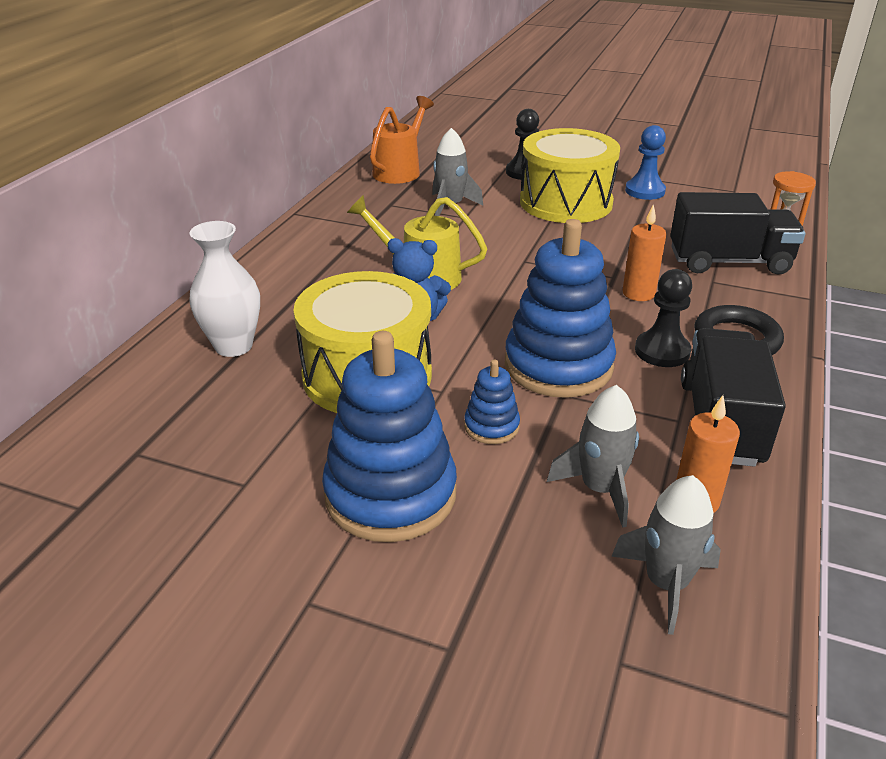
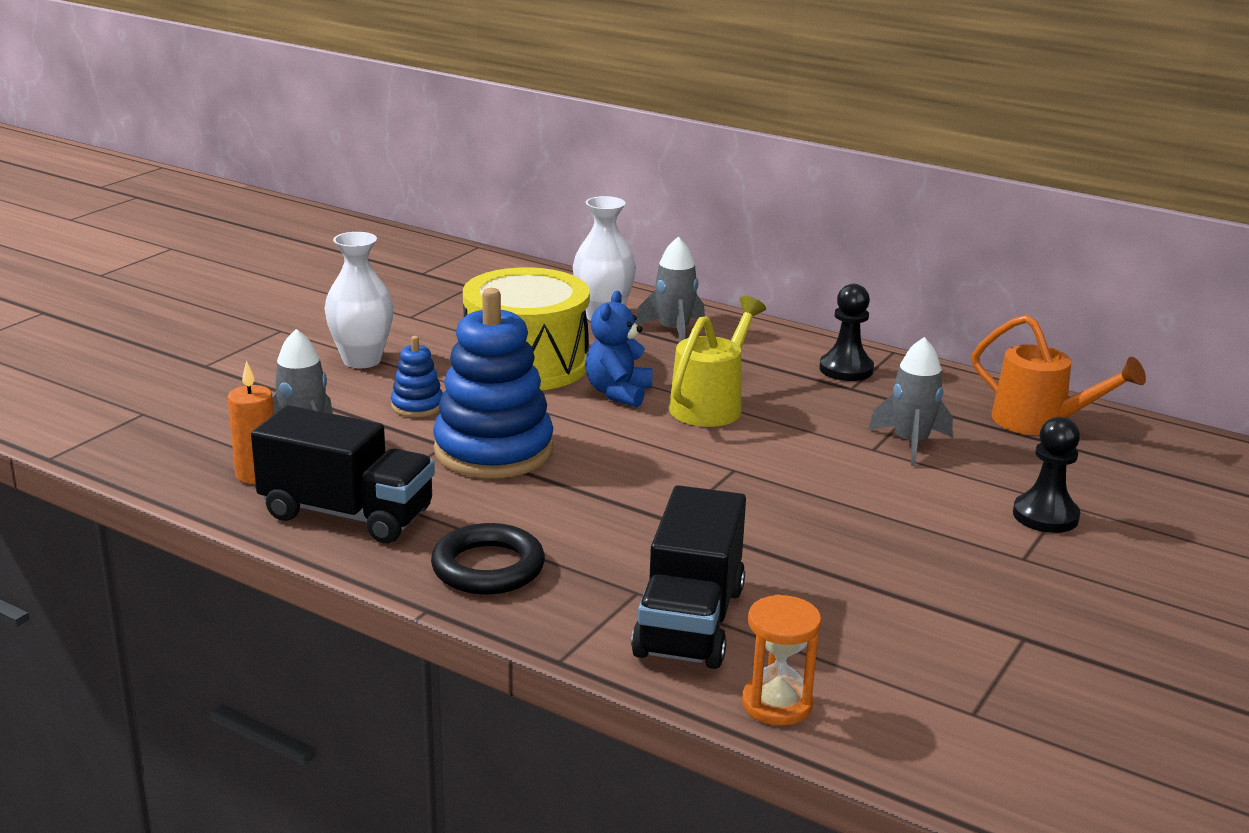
camera: 100 degrees right, 10 degrees down
(390, 494) = (362, 360): blue stacking toy -> white vase
(566, 202) = (920, 530): yellow drum -> none
(638, 293) = (623, 528): orange candle -> none
(645, 191) = (968, 611): blue pawn -> none
(662, 351) = (488, 513): black pawn -> black pawn (846, 369)
(665, 583) = (188, 442): grey rocket -> grey rocket (674, 331)

